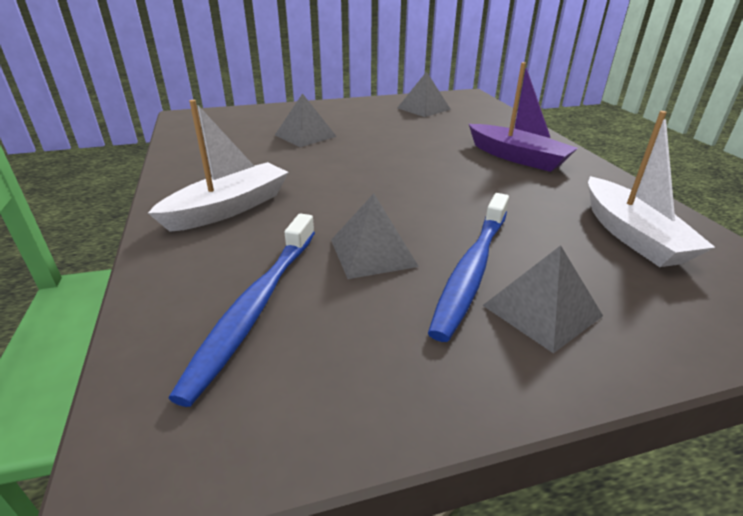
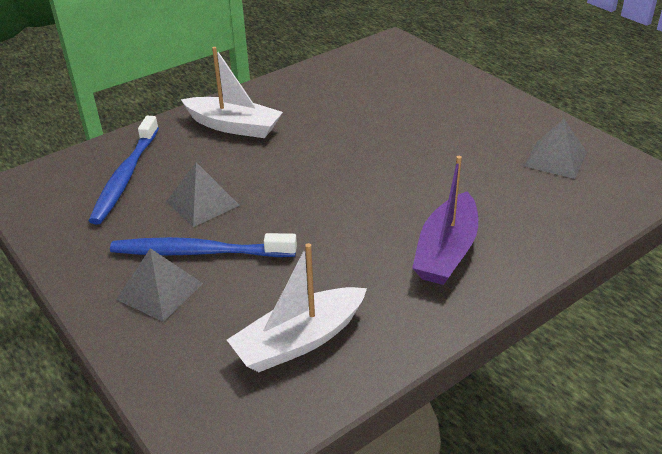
camera: 70 degrees right, 5 degrees up
(255, 307) = (125, 177): blue toothbrush -> blue toothbrush turned 75 degrees counterclockwise
(305, 135) = (397, 112): grey pyramid -> none

